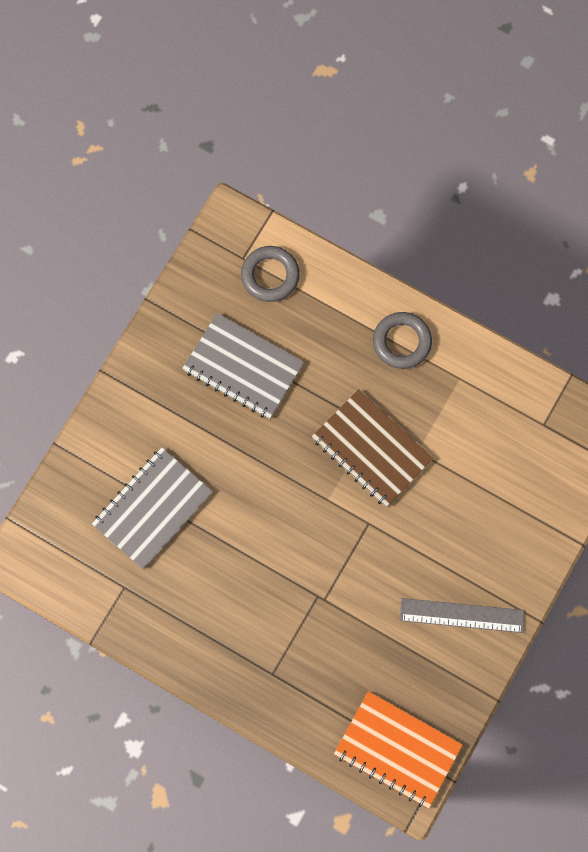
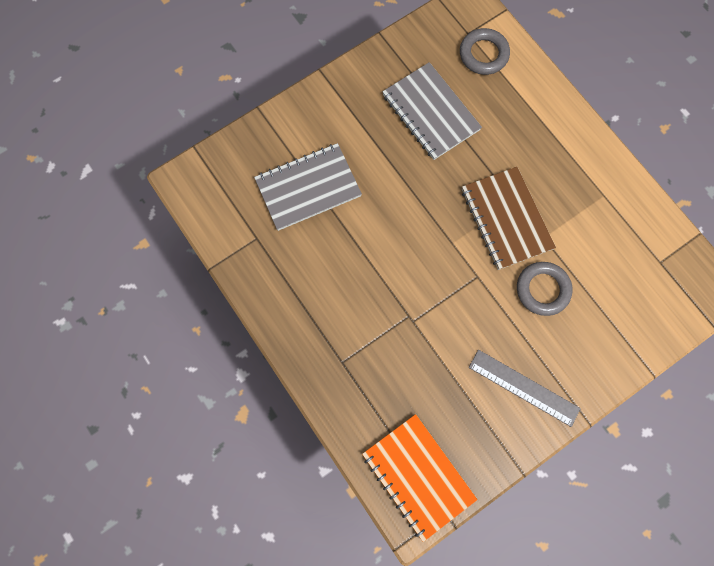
camera: 25 degrees right, 0 degrees up
(402, 342) = (567, 147): grey ring -> grey ring (542, 289)

